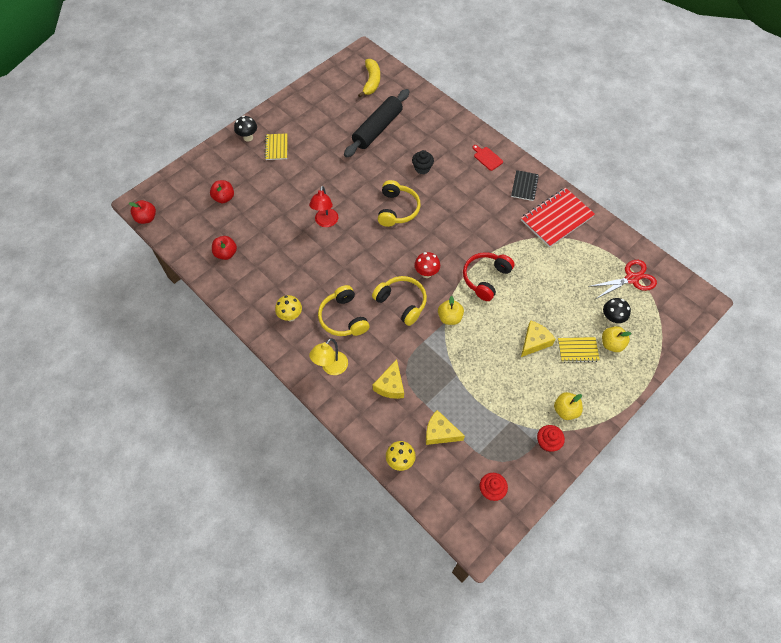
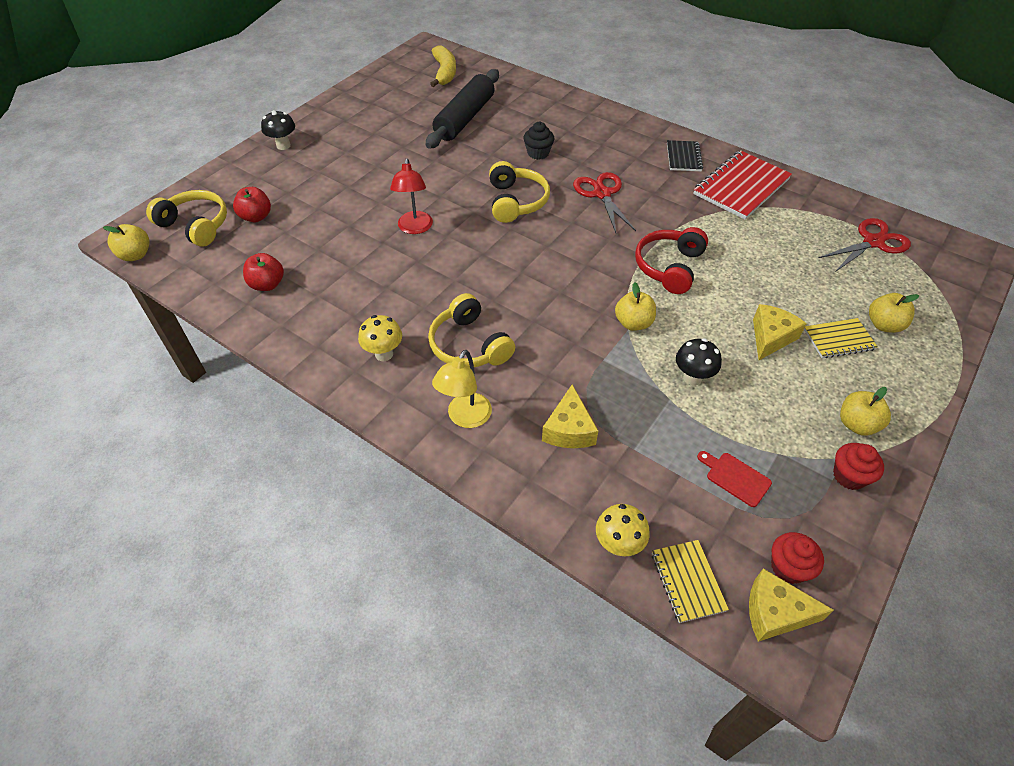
camera: 10 degrees left, 10 degrees down
(146, 218) = (135, 255): red apple -> yellow apple
(276, 147) = (326, 152): yellow notebook -> yellow notebook (687, 581)
(401, 303) = (554, 313): yellow headphones -> yellow headphones (195, 225)
(426, 273) = (580, 271): red mushroom -> none
(440, 432) = (671, 488): yellow cheese -> yellow cheese (775, 612)
(457, 211) = (601, 194): none -> red scissors
(487, 158) = (622, 133): red cutting board -> red cutting board (735, 478)
(611, 319) = (868, 293): black mushroom -> black mushroom (692, 378)

